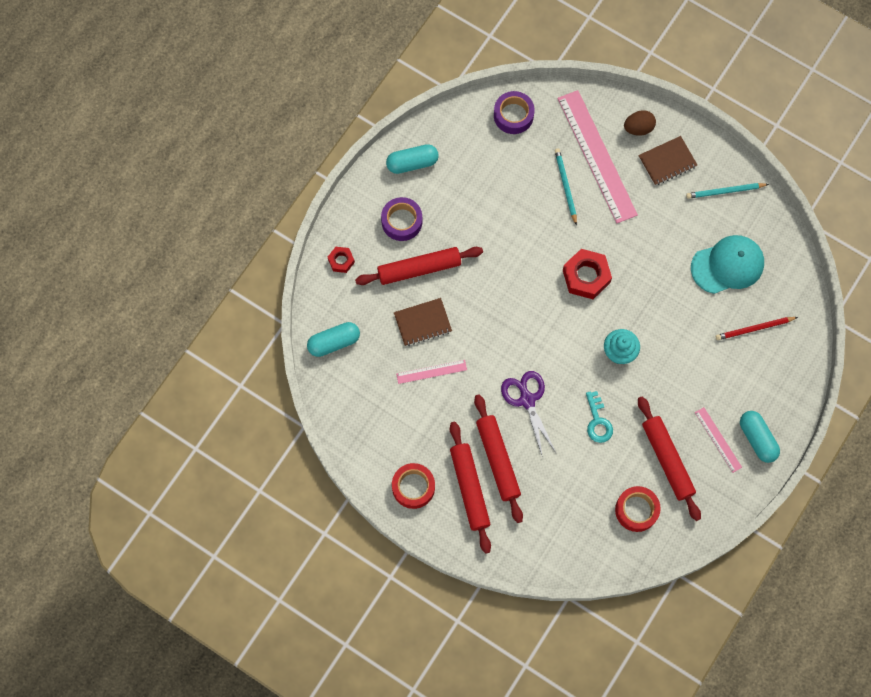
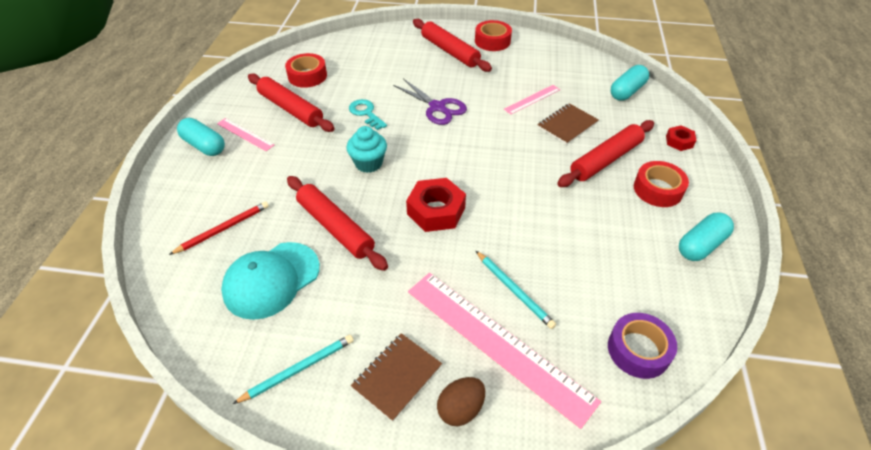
camera: 155 degrees right, 25 degrees down
(402, 221) = (658, 189): purple tape -> red tape
(498, 460) = (438, 70): red rolling pin -> red rolling pin (335, 227)

